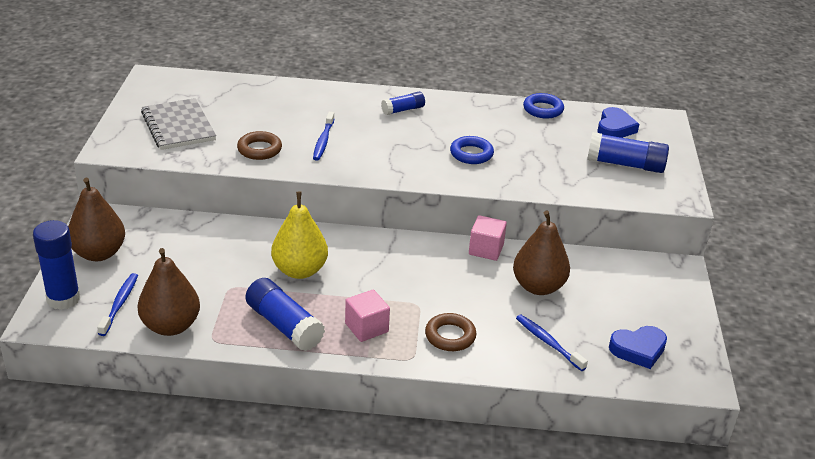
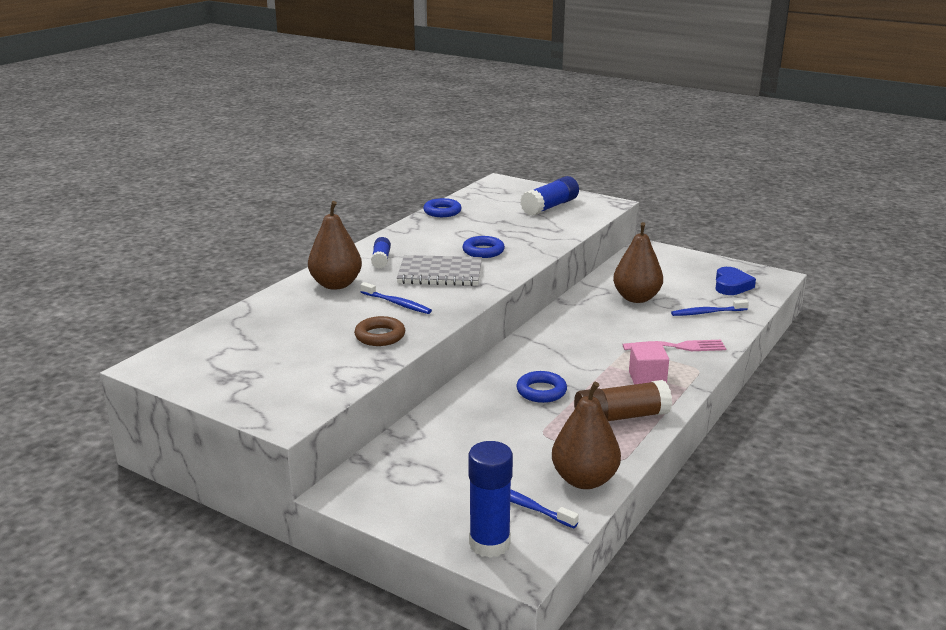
camera: 60 degrees left, 10 degrees down
(99, 253) = (418, 503): brown pear -> brown pear (336, 284)
(178, 126) = (283, 370): grey notebook -> grey notebook (440, 273)
(284, 325) = (621, 417): blue glue stick -> brown glue stick
(300, 270) = (541, 391): yellow pear -> blue ring
(450, 336) = (679, 347): brown ring -> pink fork
(486, 249) = (573, 304): pink cube -> none
(614, 128) = (496, 197): blue heart -> none

